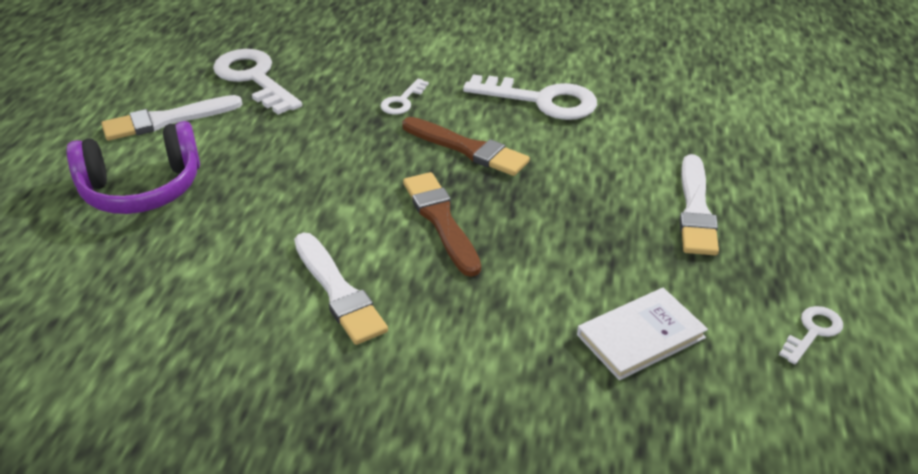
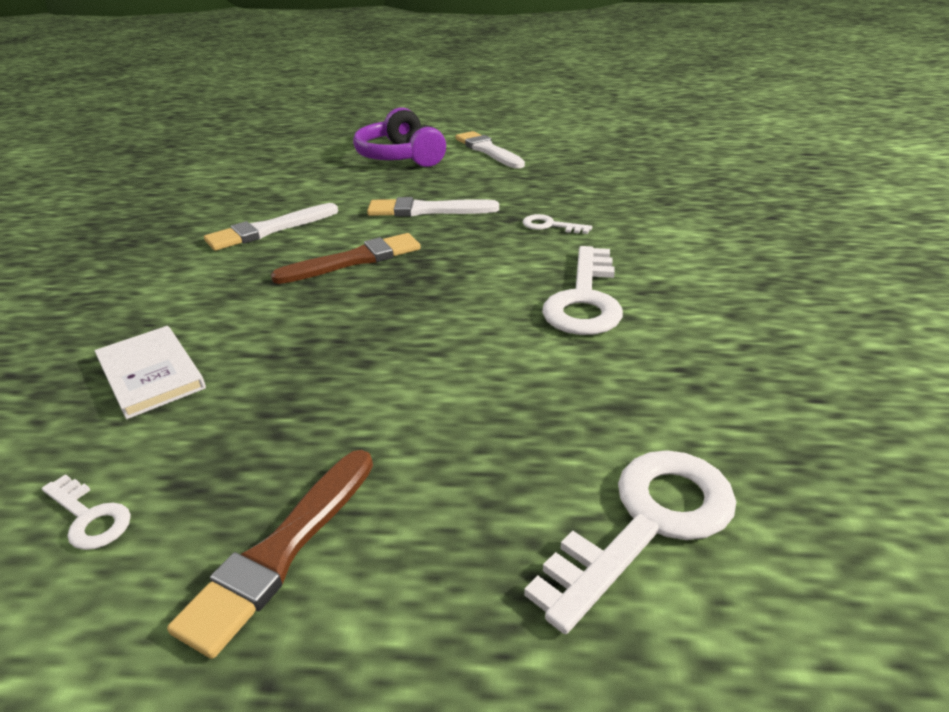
camera: 85 degrees right, 5 degrees down
(254, 78) = (560, 166): white key -> white key (647, 524)
(468, 149) = (472, 263): brown brush -> brown brush (281, 551)
(696, 210) = (360, 420): white brush -> white brush (427, 210)

